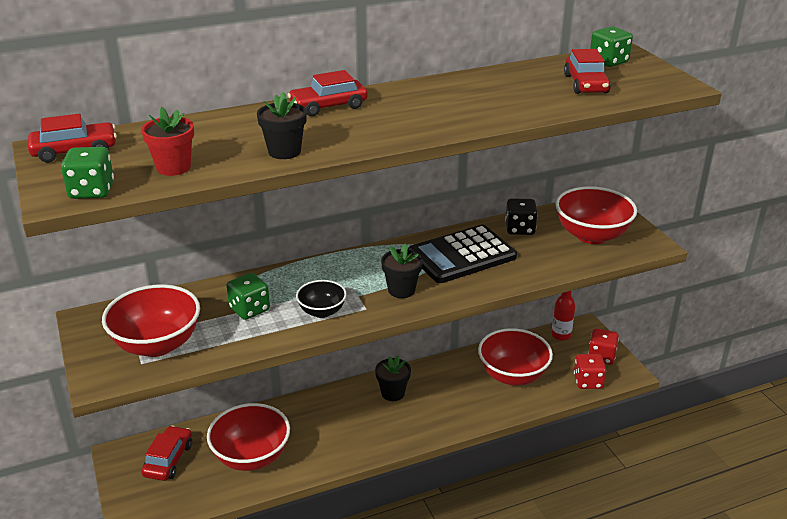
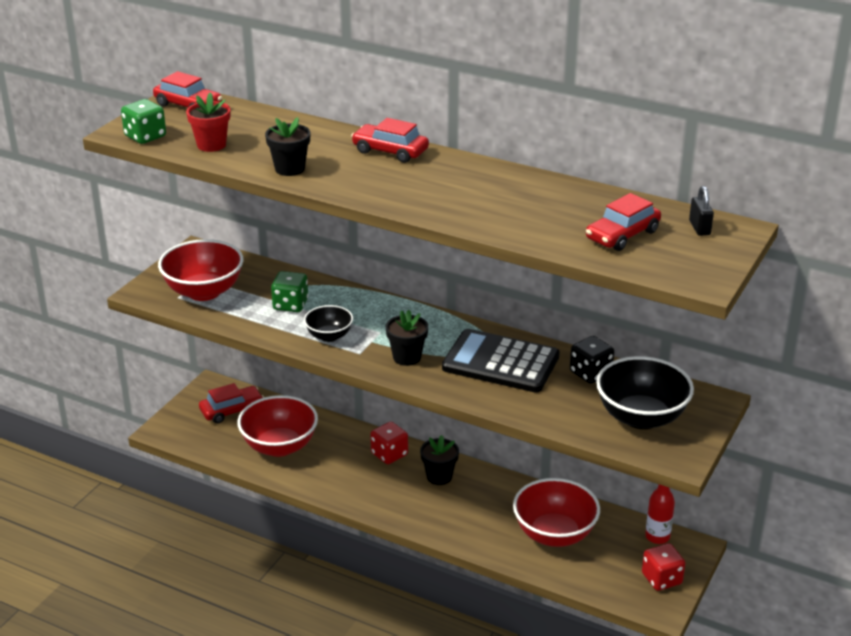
camera: 50 degrees right, 0 degrees up
(588, 381) = (610, 587): red dice -> red dice (389, 454)
(591, 235) = (641, 417): red bowl -> black bowl
(608, 61) = (699, 228): green dice -> black padlock

